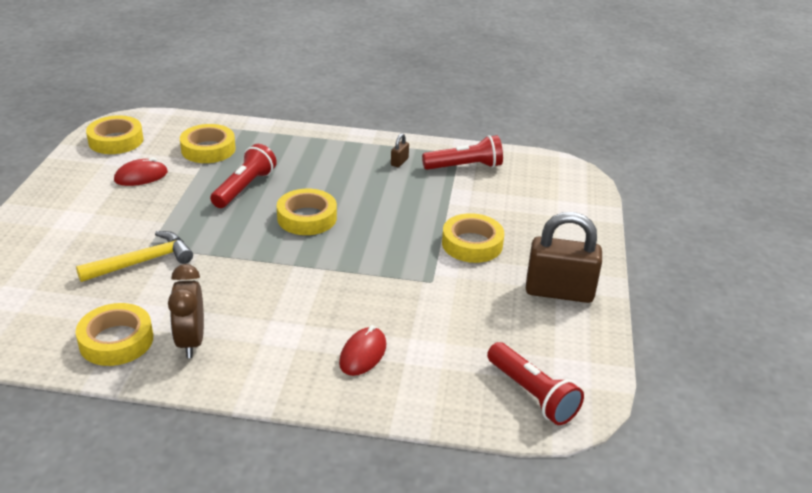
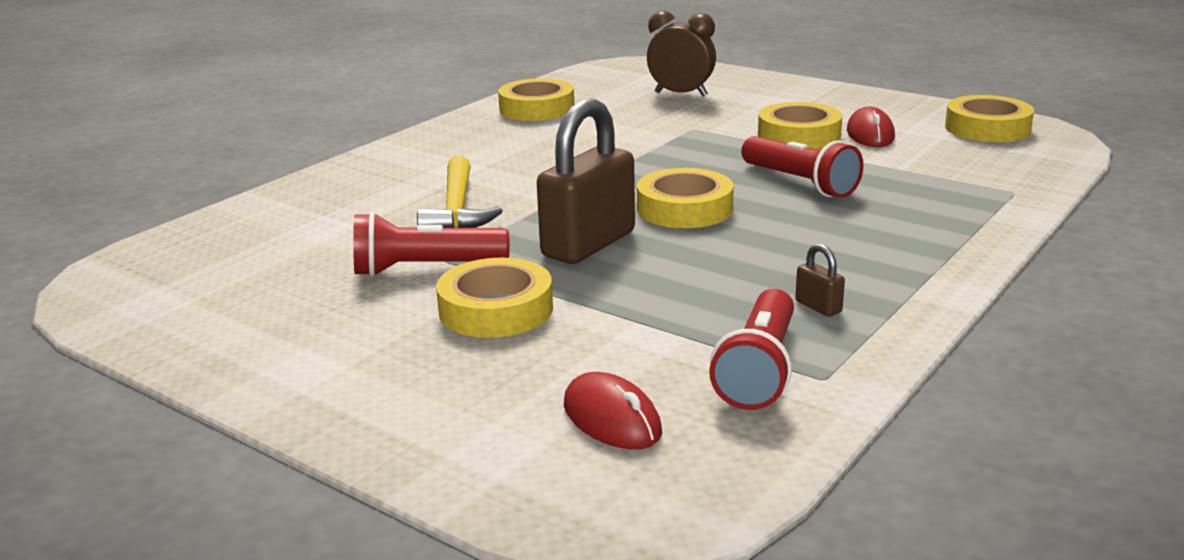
camera: 120 degrees right, 10 degrees down
(142, 262) = (663, 124): yellow hammer -> yellow hammer (457, 209)
(191, 342) = (497, 132): brown clock -> brown clock (681, 94)
(208, 149) = (937, 174): yellow tape -> yellow tape (799, 135)
(363, 354) = (368, 197): red mouse -> red mouse (612, 419)
(532, 394) = (164, 268): red flashlight -> red flashlight (425, 269)
(559, 292) = (294, 347): brown padlock -> brown padlock (588, 244)

